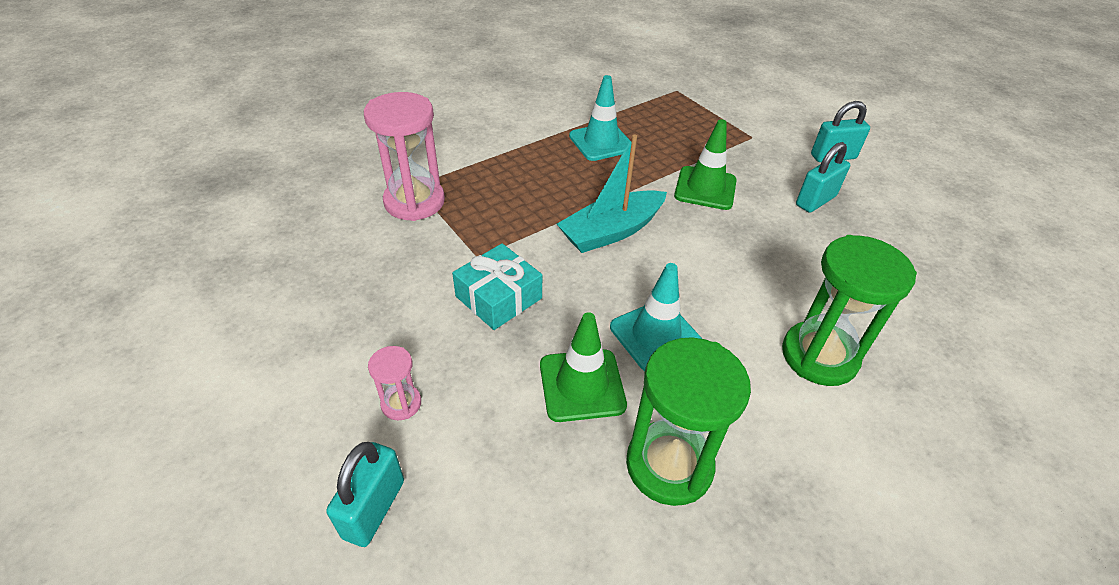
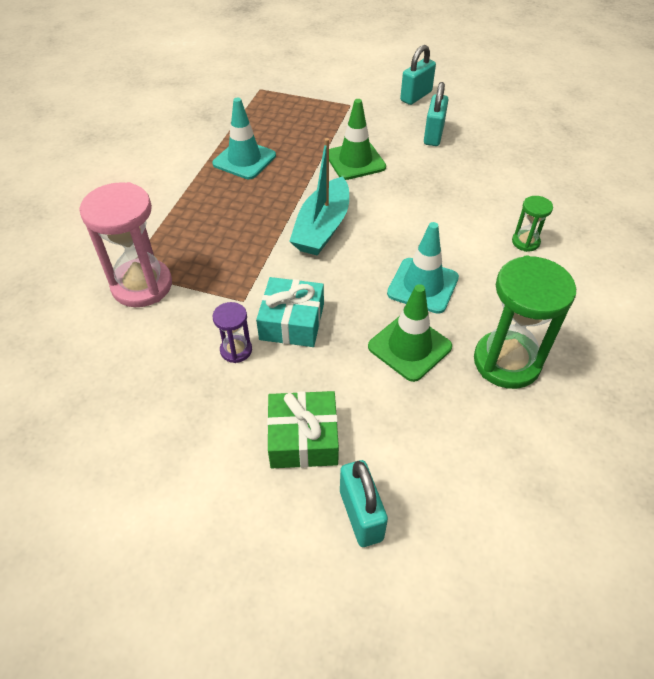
camera: 35 degrees left, 5 degrees up
(401, 403) = (303, 438): pink hourglass -> green gift
(428, 293) = (236, 350): none -> purple hourglass
(819, 356) = (525, 242): green hourglass -> green hourglass, size x0.49

